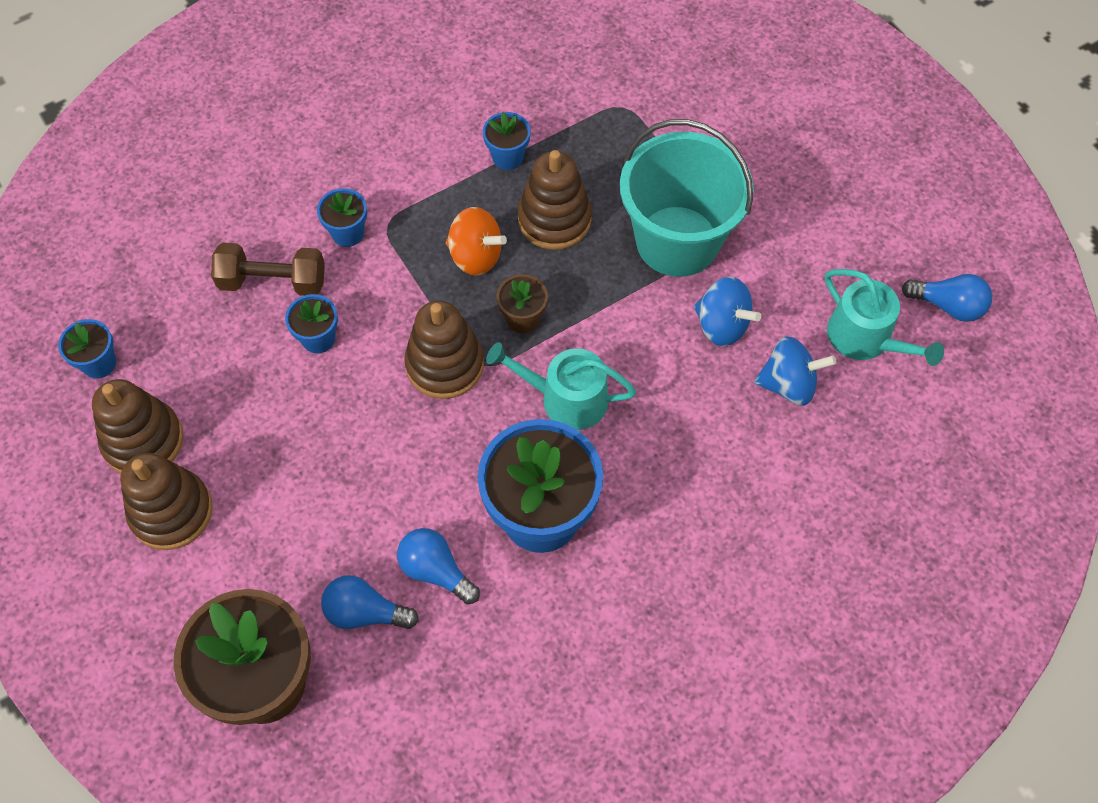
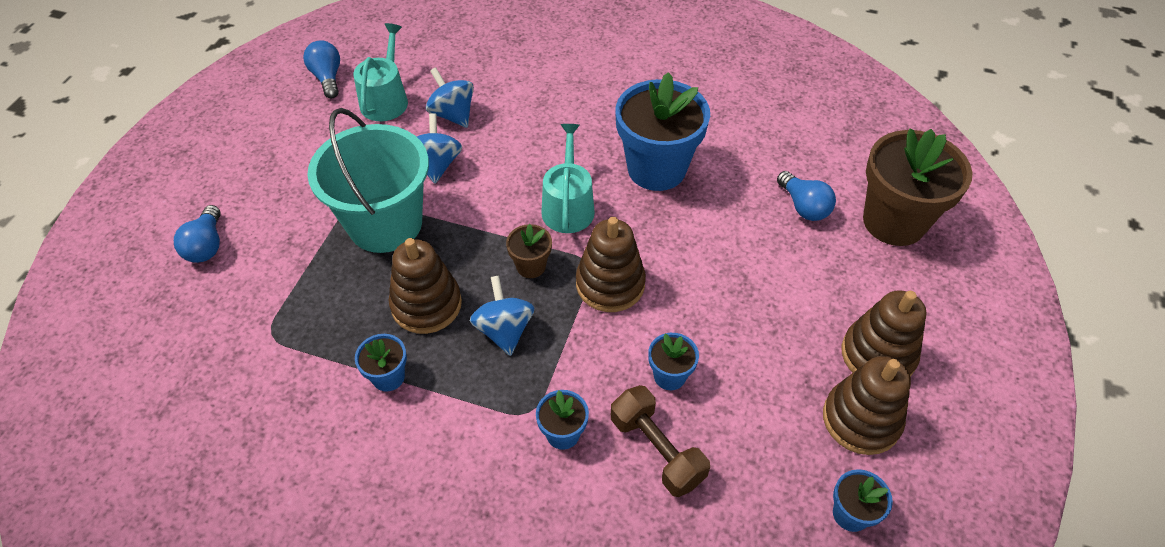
camera: 130 degrees left, 10 degrees down
(436, 571) = (743, 192): blue light bulb -> blue light bulb (206, 245)
(476, 256) = (504, 330): orange spinning top -> blue spinning top
(565, 398) = (568, 206): turquoise watering can -> turquoise watering can turned 150 degrees counterclockwise

